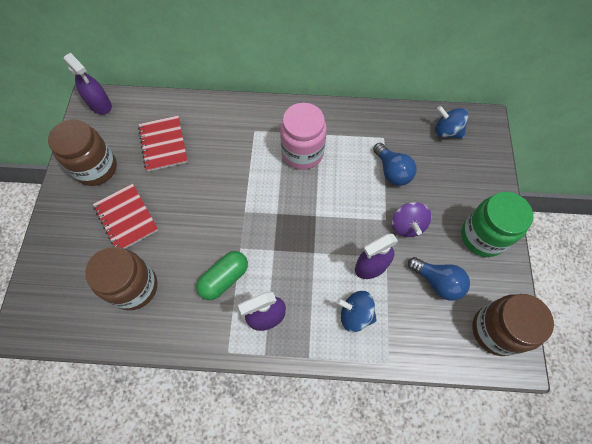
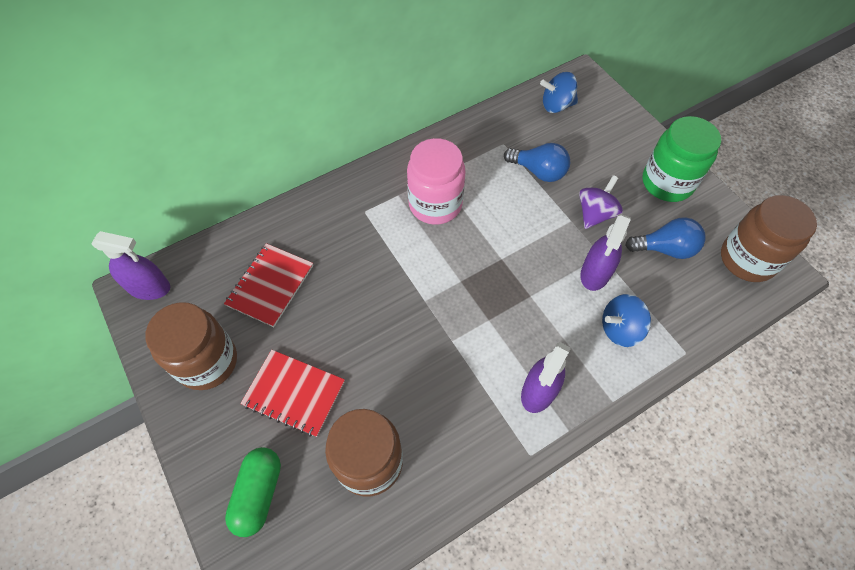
camera: 35 degrees left, 5 degrees down
(163, 144) = (270, 285): red notebook -> red notebook turned 75 degrees clockwise
(224, 278) = (462, 383): green capsule -> green capsule (259, 493)
(407, 225) = (595, 214): purple spinning top -> purple spinning top turned 105 degrees counterclockwise

